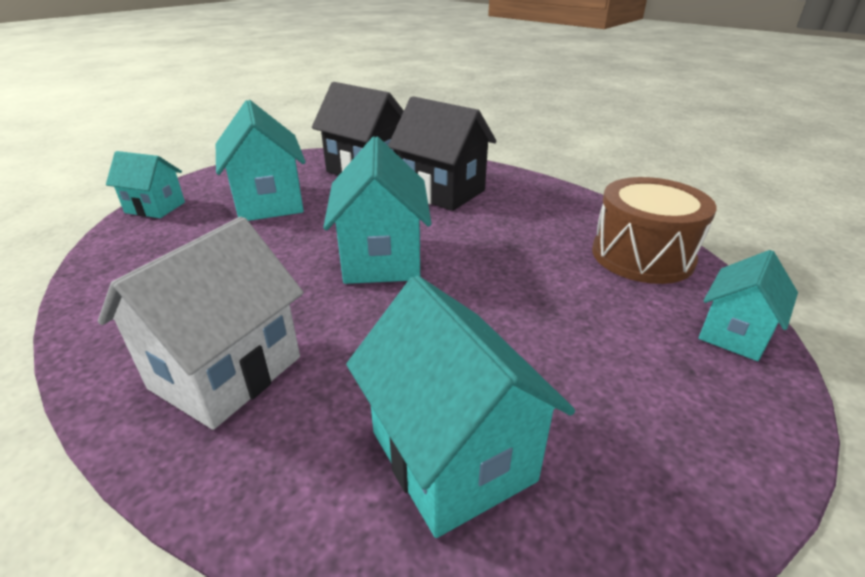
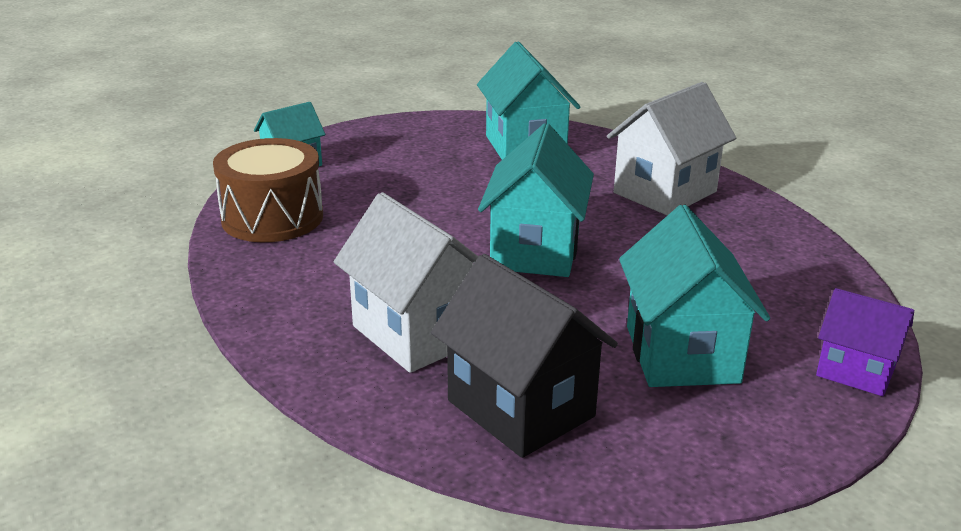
camera: 165 degrees left, 5 degrees down
(155, 207) = (855, 371): turquoise house -> purple house
(442, 192) = (417, 333): black house -> white house

